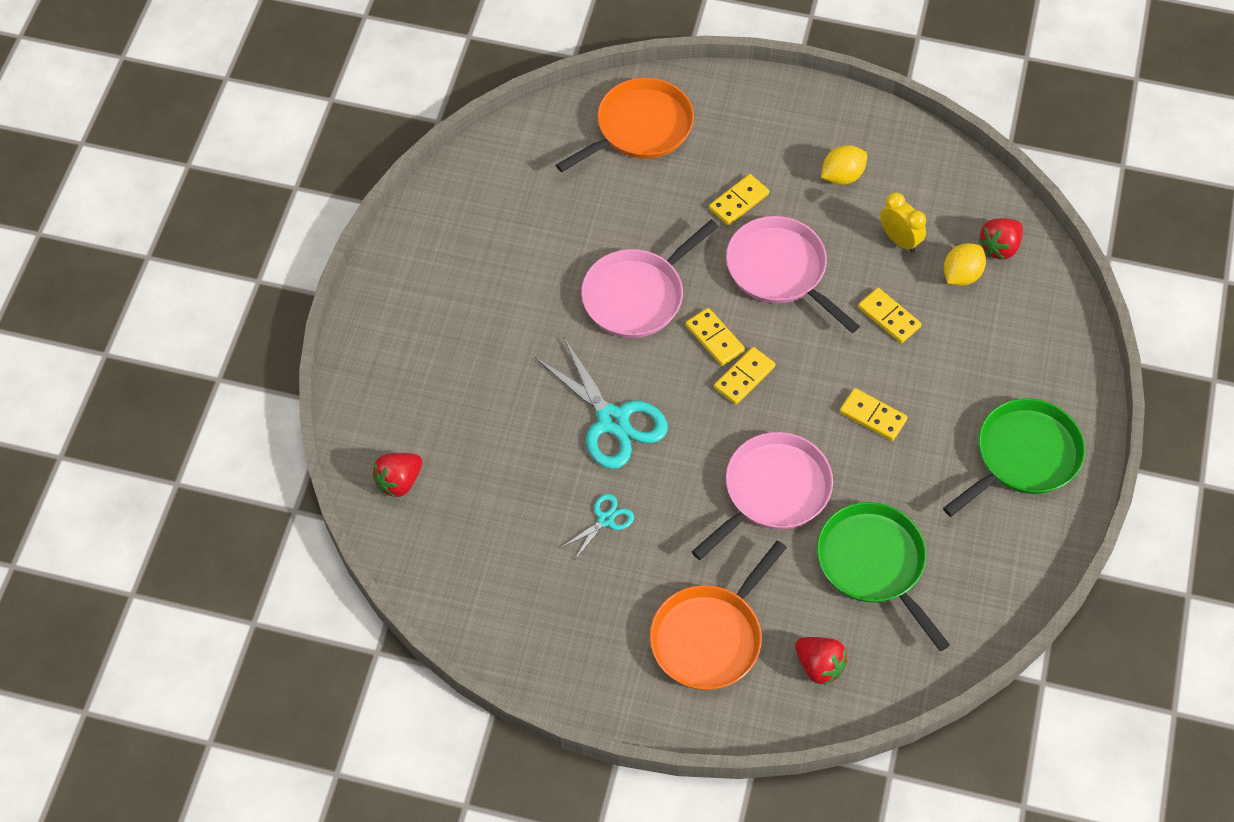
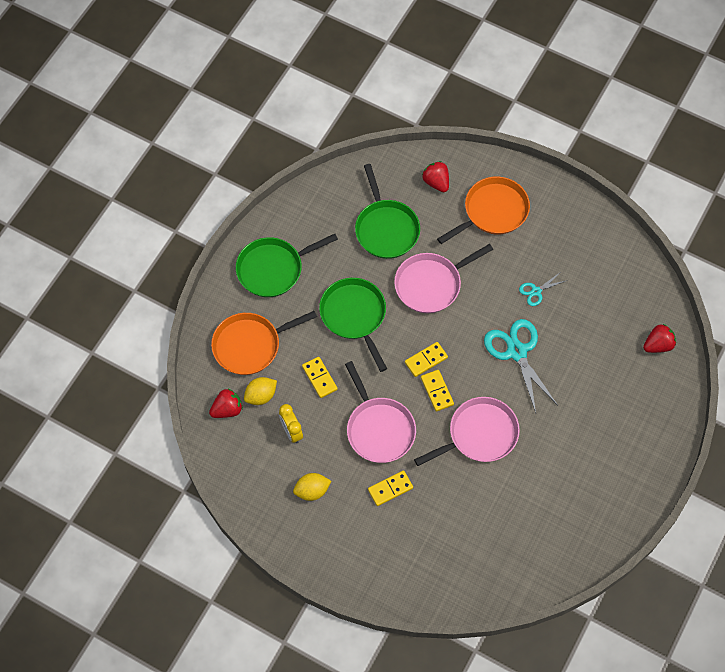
camera: 165 degrees left, 5 degrees up
(640, 128) = (443, 568): orange pan -> orange pan (250, 345)
(873, 416) = (354, 315): yellow domino -> green pan

